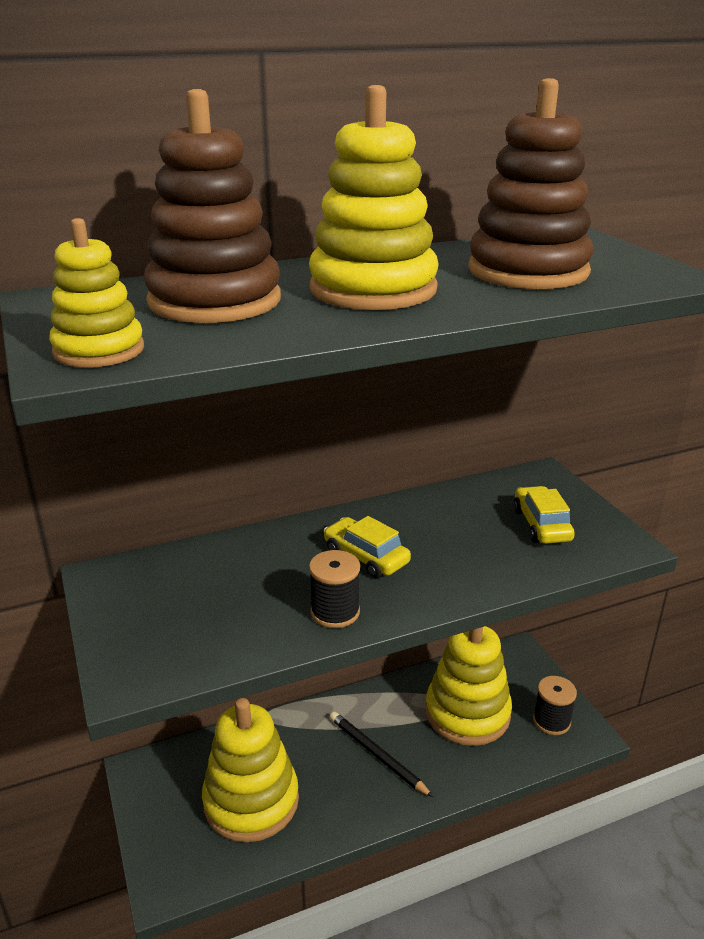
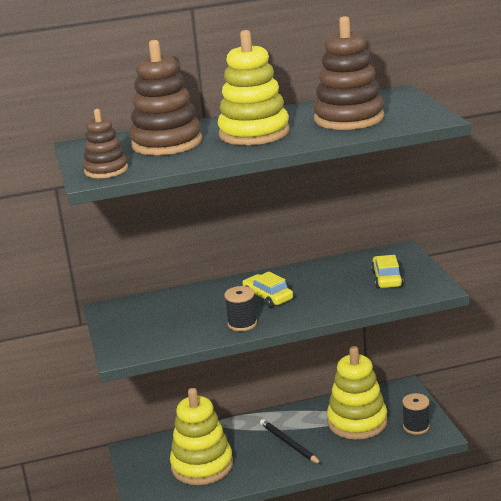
camera: 10 degrees right, 5 degrees down
(99, 350) = (106, 170): yellow stacking toy -> brown stacking toy

